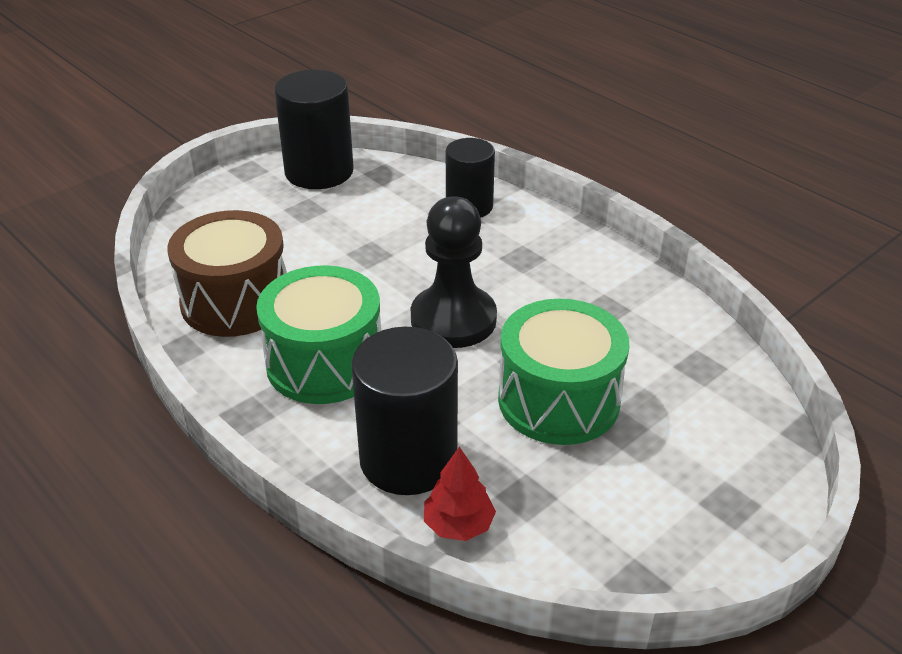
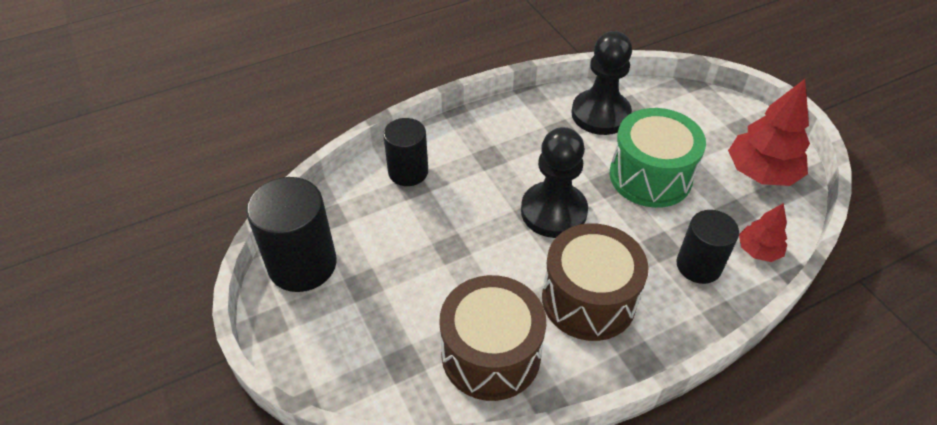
camera: 75 degrees left, 10 degrees up
(325, 363) = (588, 299): green drum -> brown drum
(408, 459) = (698, 265): black cylinder -> black cylinder, size x0.66
(631, 528) = (761, 173): none -> red tree
(660, 340) = (600, 114): none -> black pawn

